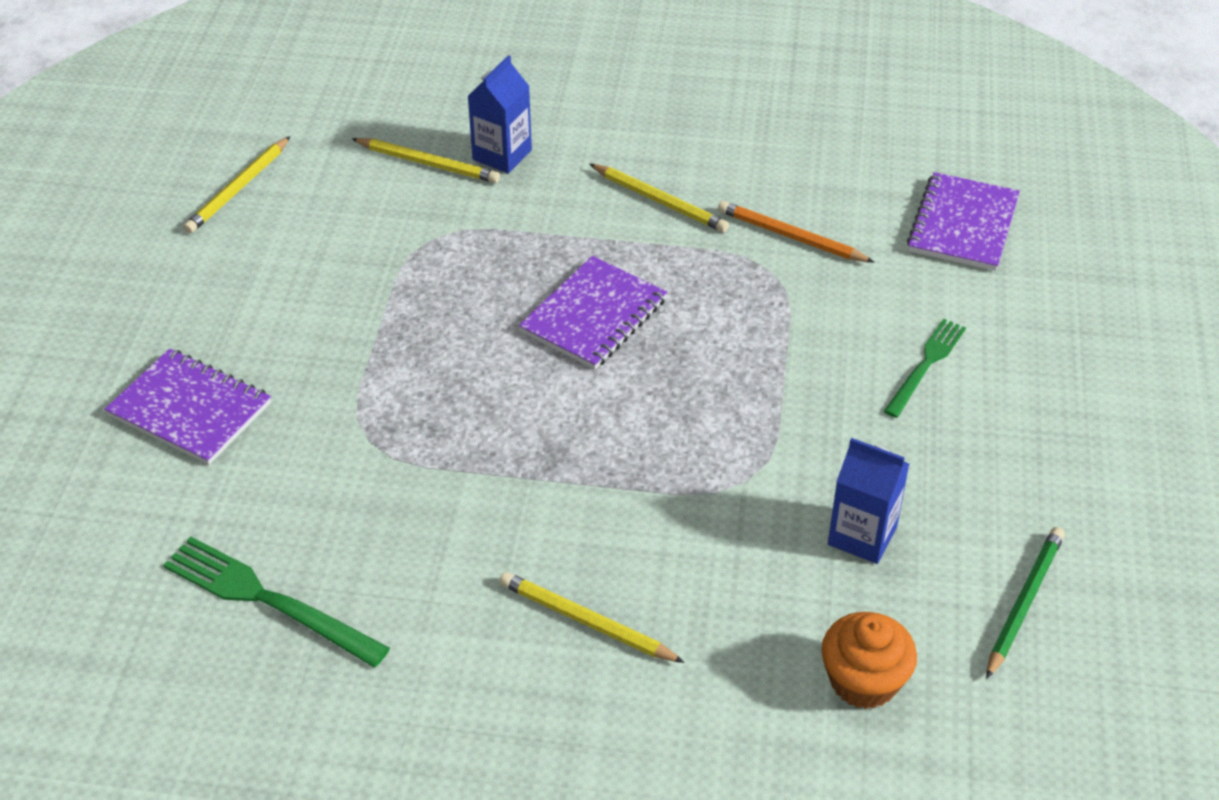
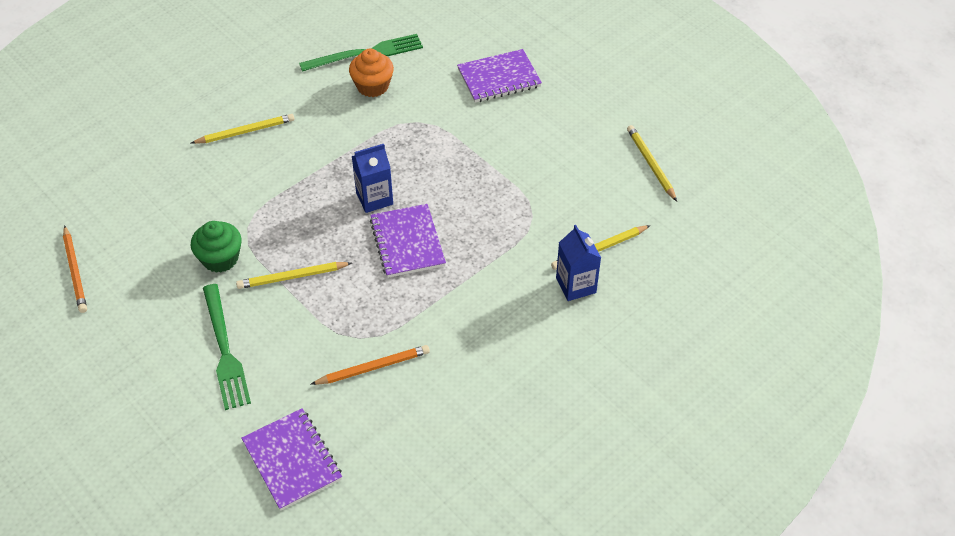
camera: 130 degrees right, 5 degrees up
(659, 201) = (464, 329): yellow pencil -> yellow pencil (292, 277)
(821, 468) = (220, 258): none -> green cupcake
(862, 536) = (172, 244): blue carton -> blue carton (374, 198)
(863, 681) = (116, 192): orange cupcake -> orange cupcake (372, 86)
(926, 365) = (225, 350): green fork -> green fork, size x1.52
(1024, 603) = (75, 271): green pencil -> orange pencil

